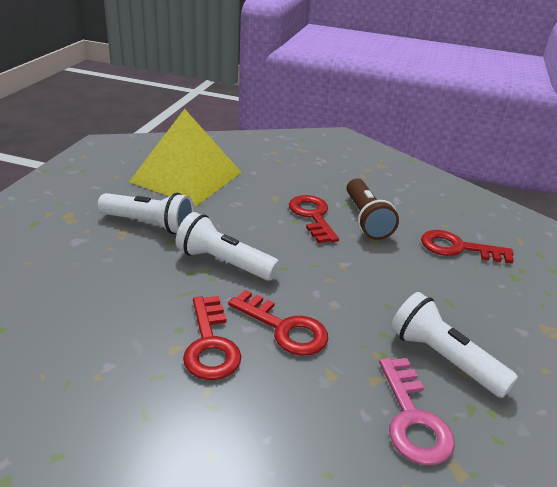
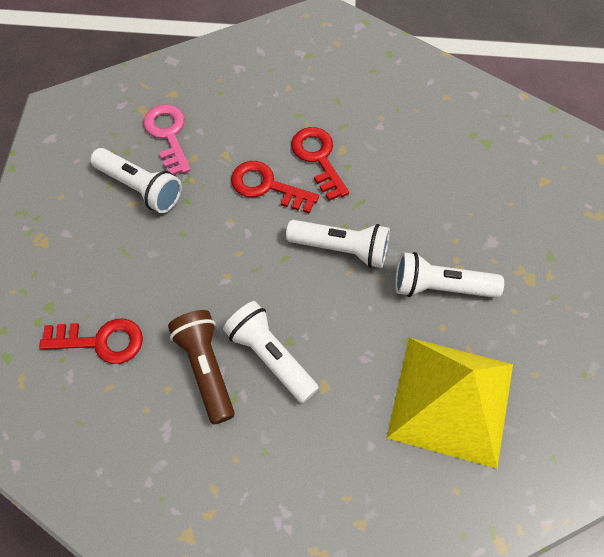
camera: 170 degrees right, 30 degrees up
(312, 216) = (270, 356): red key -> white flashlight

